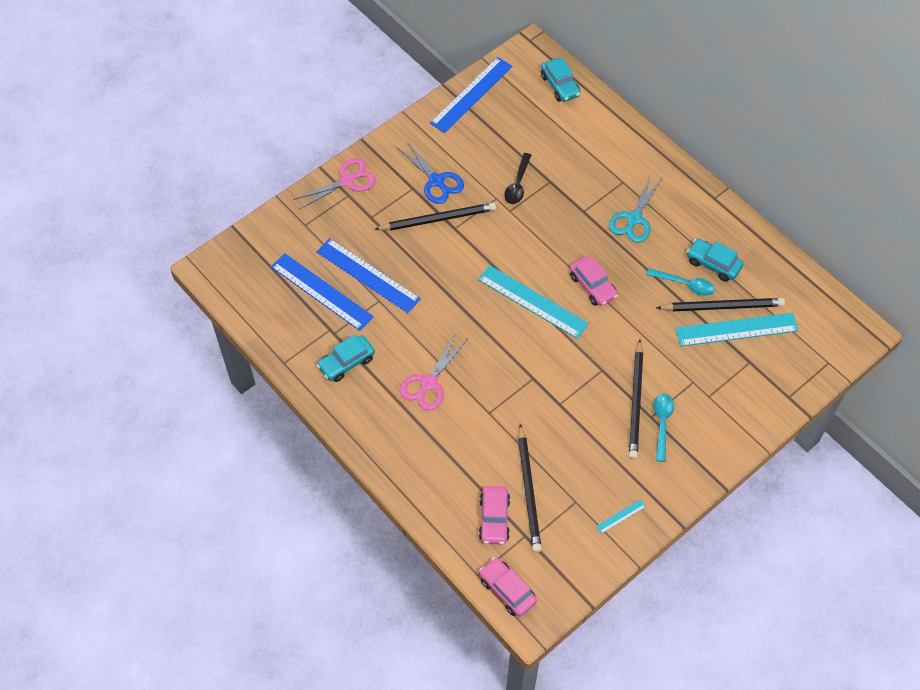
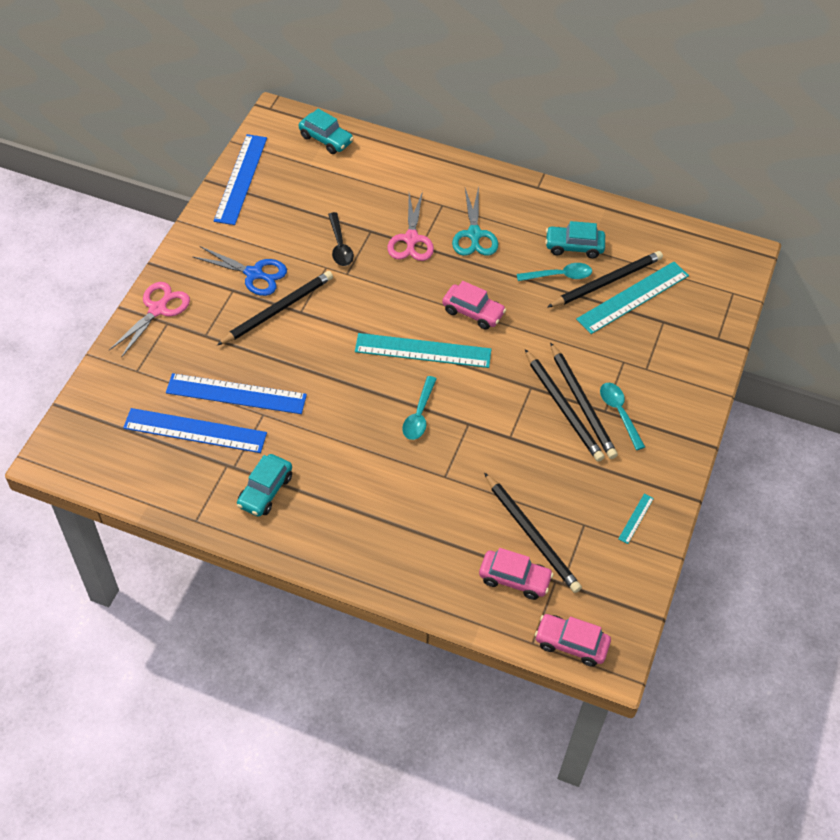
camera: 30 degrees left, 5 degrees down
(429, 383) = (365, 474): pink scissors -> pink scissors (411, 239)
(494, 519) = (514, 579): pink car -> pink car turned 45 degrees counterclockwise
(498, 353) = (419, 415): none -> turquoise spoon
(618, 398) = (563, 407): none -> black pencil

